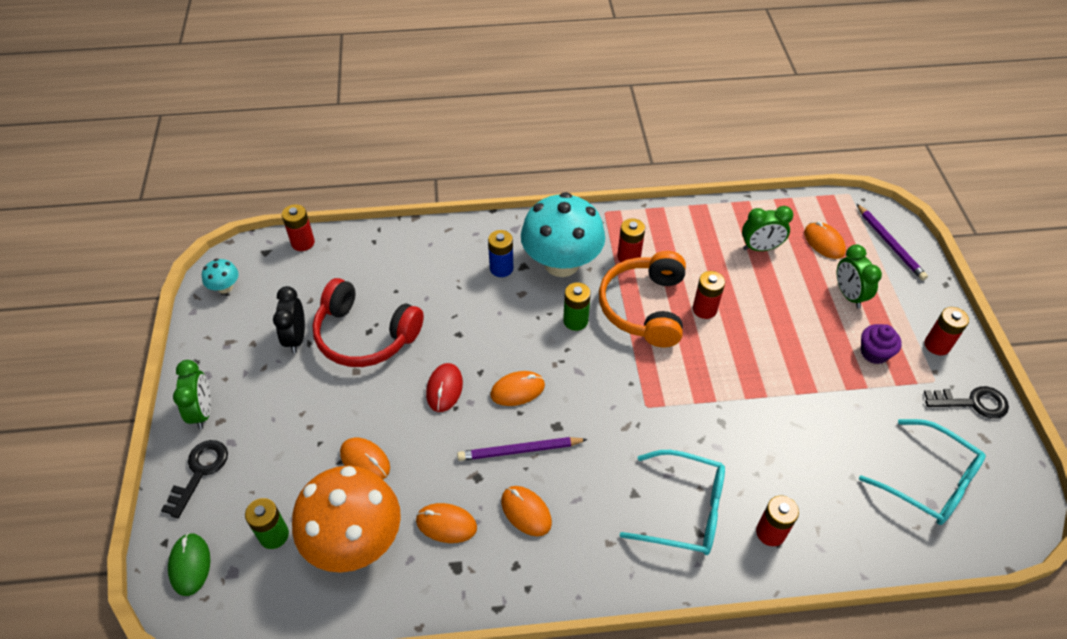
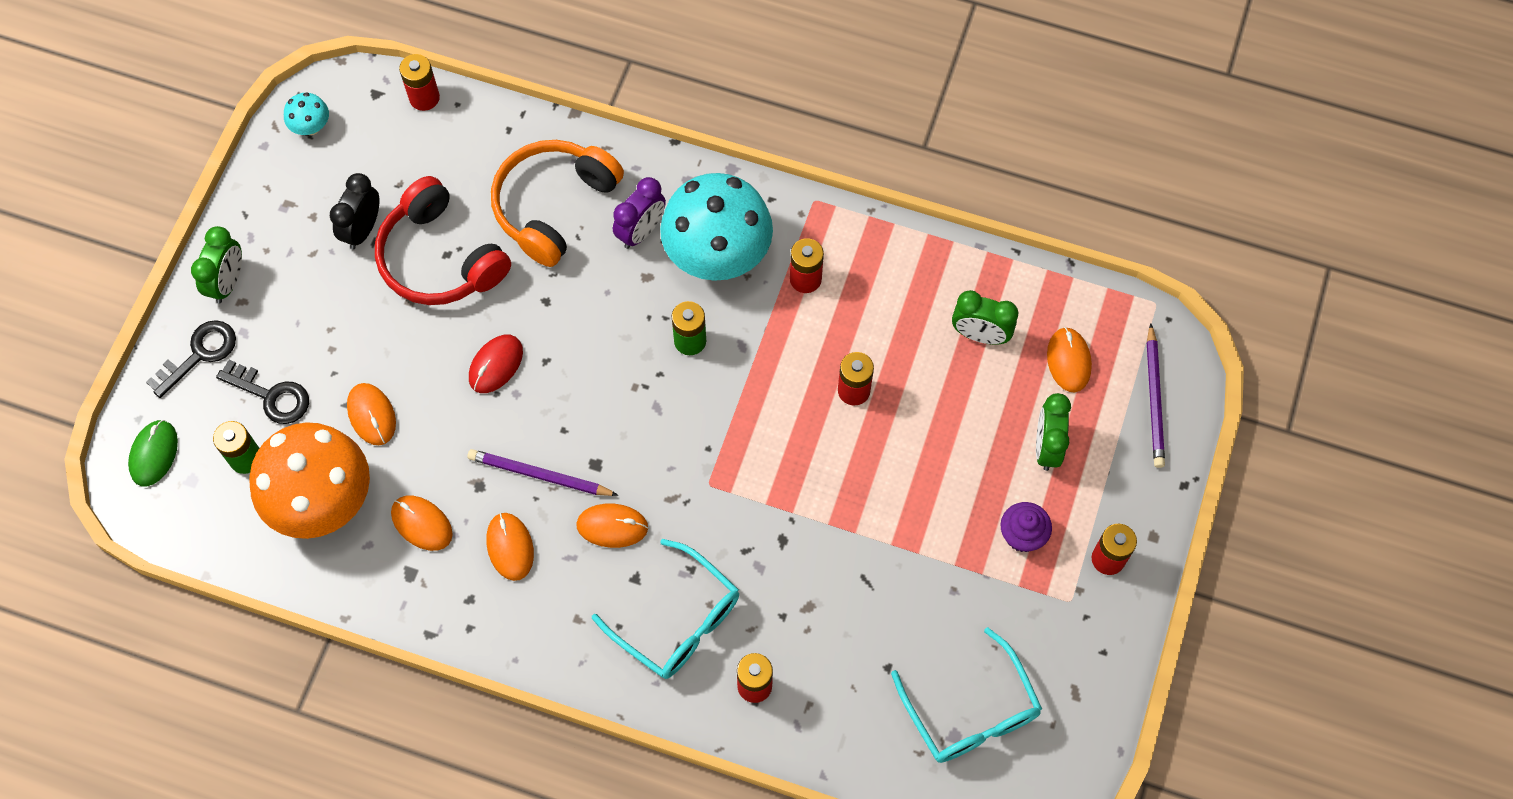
camera: 25 degrees right, 15 degrees up
(501, 268) = (641, 231): blue battery -> purple clock
(517, 390) = (575, 401): orange mouse -> orange mouse (612, 526)
(644, 307) = (782, 357): orange headphones -> orange headphones (554, 206)
(972, 403) = (1094, 646): black key -> black key (271, 395)

